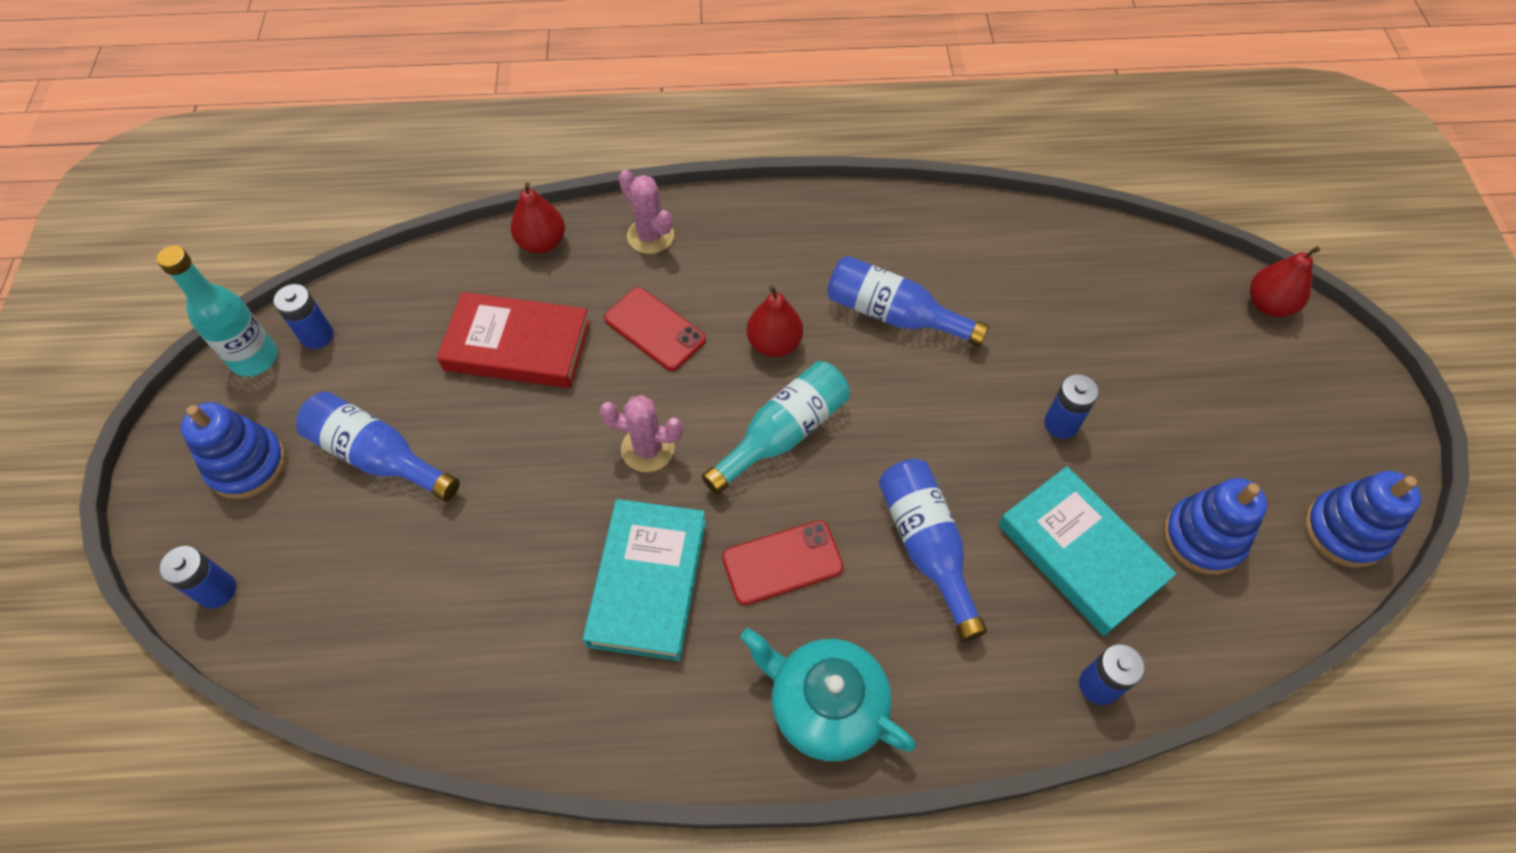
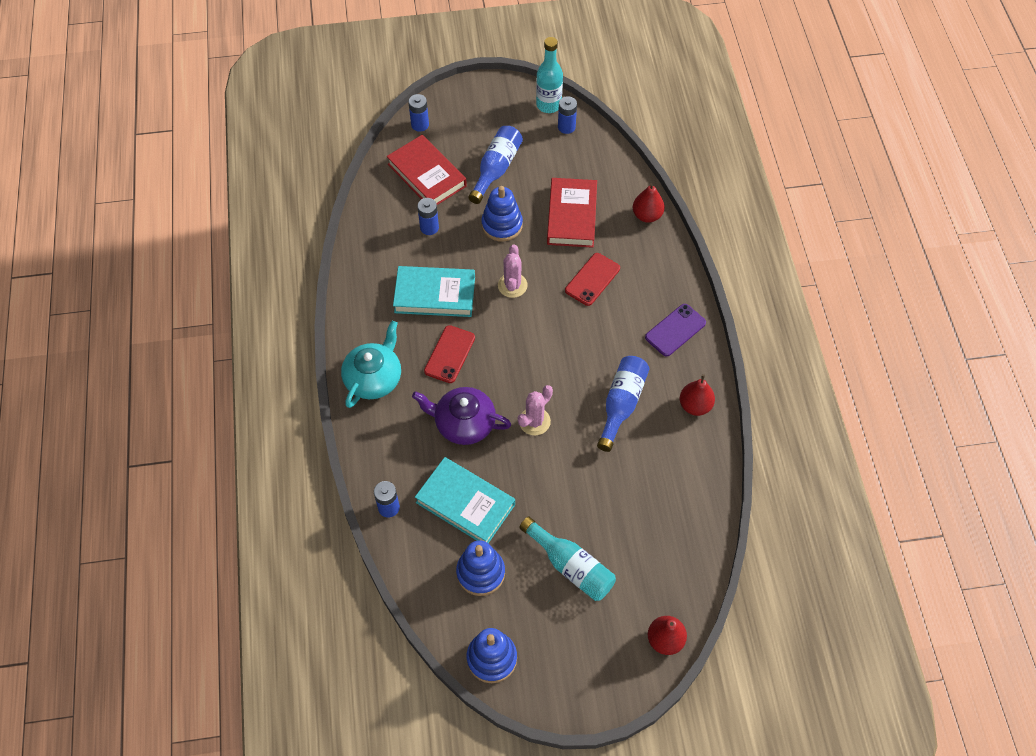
camera: 85 degrees right, 0 degrees up
(247, 465) = (486, 118): blue stacking toy -> blue stacking toy (502, 225)
(354, 583) = (427, 175): none -> red book
(650, 236) = (662, 269): pink cactus -> pink cactus (534, 421)
(765, 233) = (675, 330): none -> purple phone
(774, 343) = (590, 341): red pear -> red pear (695, 405)
(782, 563) = (449, 354): red phone -> red phone turned 45 degrees clockwise
(783, 434) = (528, 349): turquoise bottle -> turquoise bottle (570, 566)
(926, 547) = (464, 423): blue bottle -> purple teapot
(1061, 424) = (552, 498): blue battery -> blue battery (429, 227)
(1080, 553) = (465, 503): turquoise book -> turquoise book turned 75 degrees clockwise

